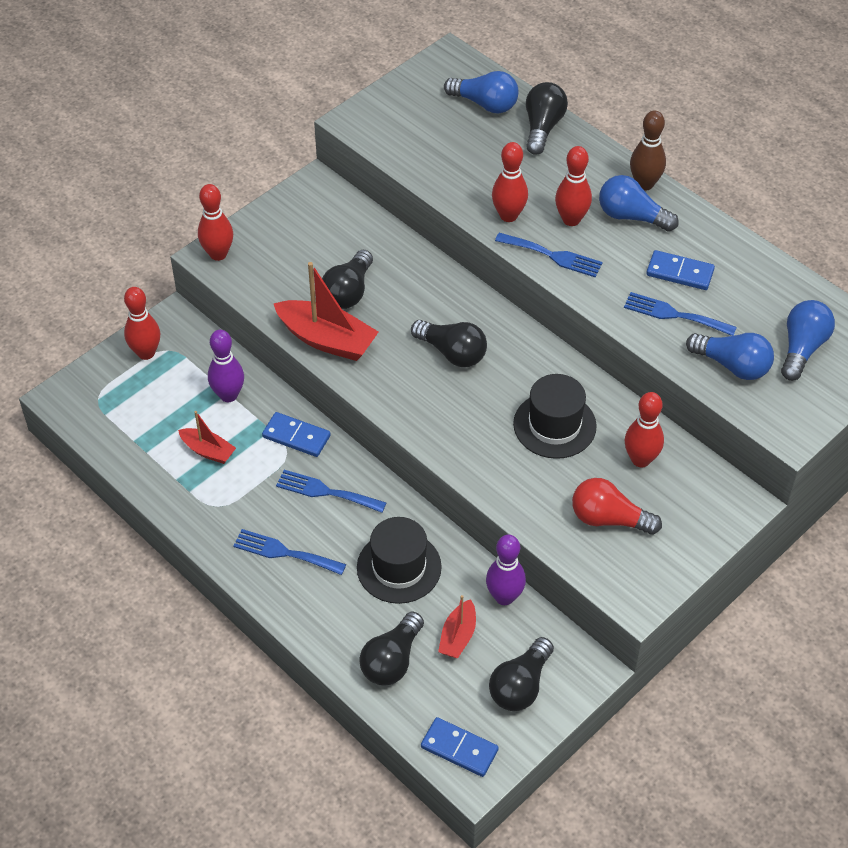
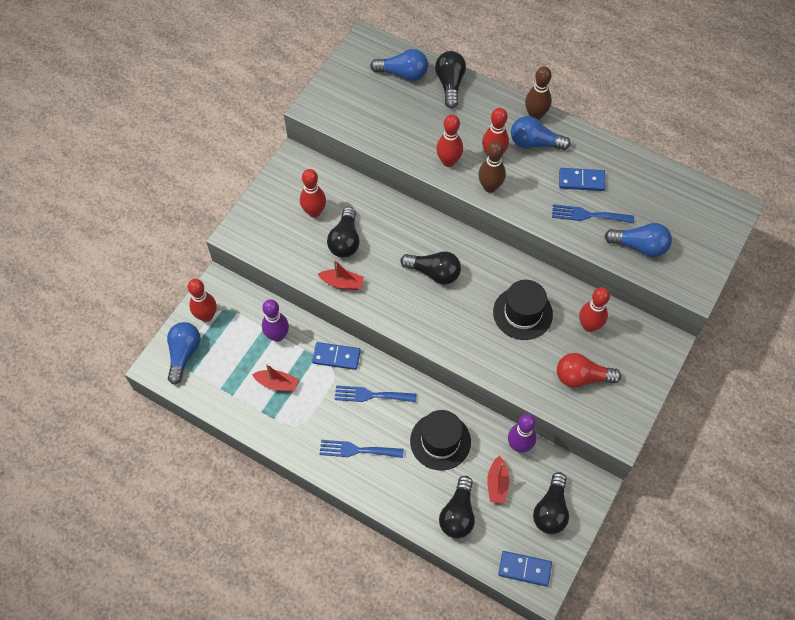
camera: 15 degrees left, 10 degrees up
(218, 254) = (241, 231): red bowling pin -> red bowling pin (314, 212)
(327, 340) = (342, 283): red boat -> red boat, size x0.56
(553, 256) = (490, 187): blue fork -> brown bowling pin
(802, 348) = (682, 222): blue light bulb -> blue light bulb (184, 354)

